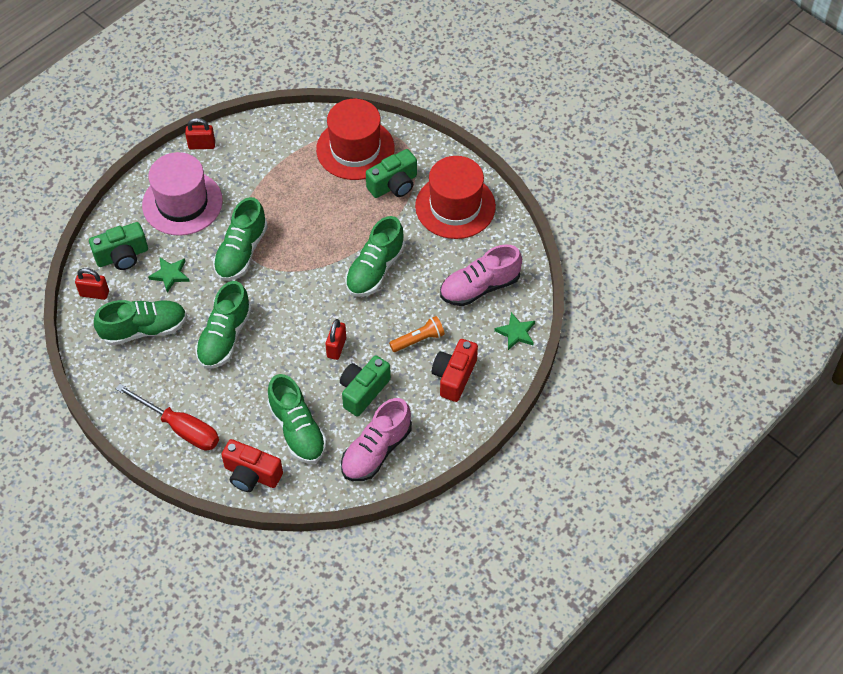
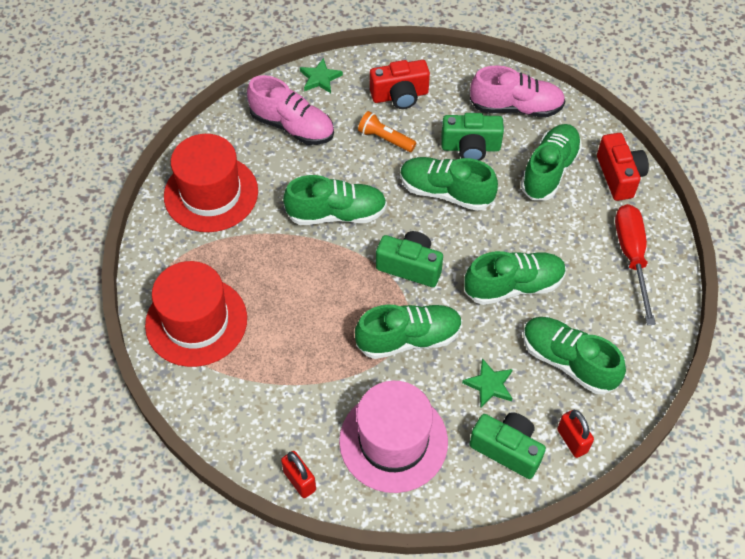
camera: 125 degrees left, 0 degrees up
(336, 347) = (446, 192): red padlock -> green shoe
(394, 185) = (221, 258): green camera -> green camera (410, 267)

